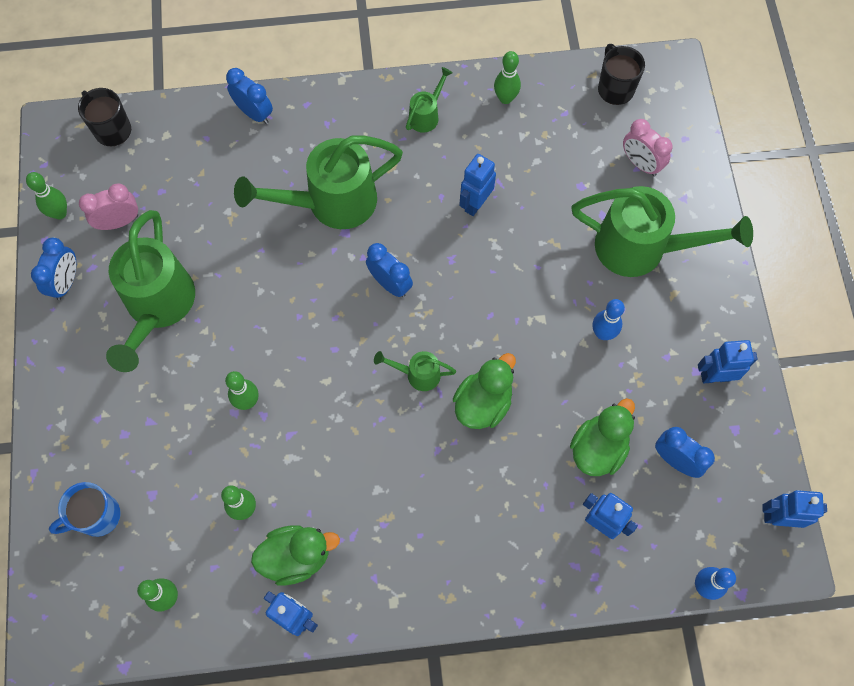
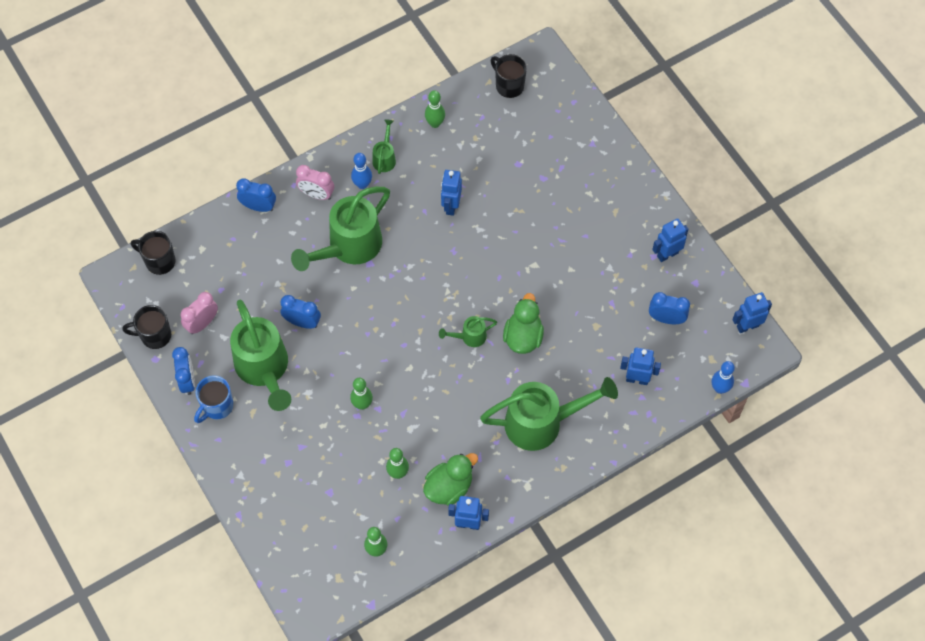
camera: 25 degrees left, 5 degrees down
(60, 213) = (154, 335): green bowling pin -> black mug
(97, 516) = (300, 522): blue mug -> blue mug (217, 406)
(390, 284) = (419, 285): blue clock -> blue clock (302, 322)
(598, 448) = (613, 333): green duck -> none
(603, 333) = (580, 257): blue bowling pin -> blue bowling pin (362, 184)
(640, 164) = (551, 132): pink clock -> pink clock (316, 194)
(641, 248) = (579, 190): green watering can -> green watering can (542, 423)

